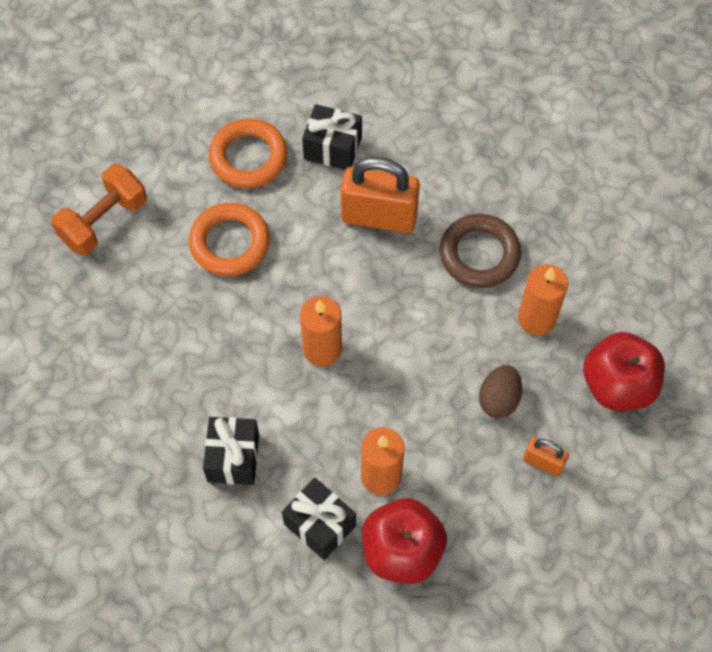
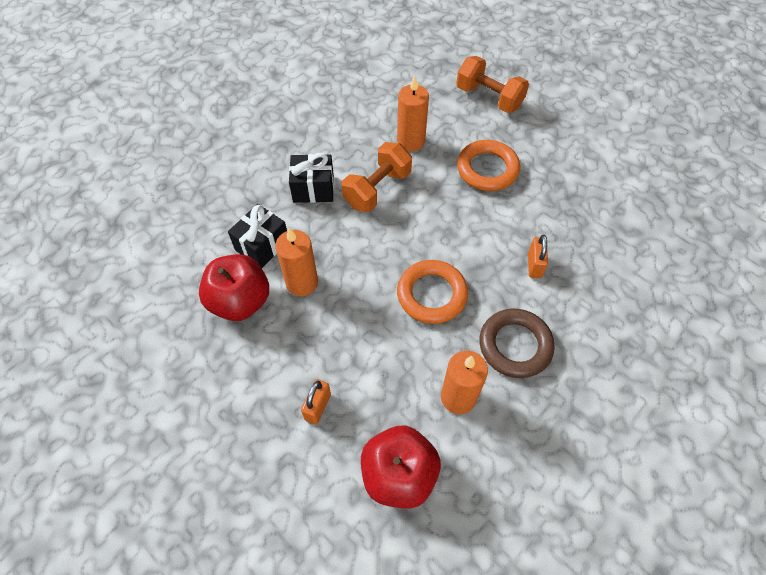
camera: 85 degrees right, 5 degrees down
(244, 377) = (377, 189): none -> orange dumbbell
(248, 157) = (566, 173): orange ring -> orange ring (431, 294)
(322, 349) = (406, 235): orange candle -> orange candle (411, 141)
(332, 148) = (592, 227): black gift -> none
(379, 216) = (534, 265): orange padlock -> orange padlock, size x0.50
(499, 399) = (375, 367): brown egg -> none

